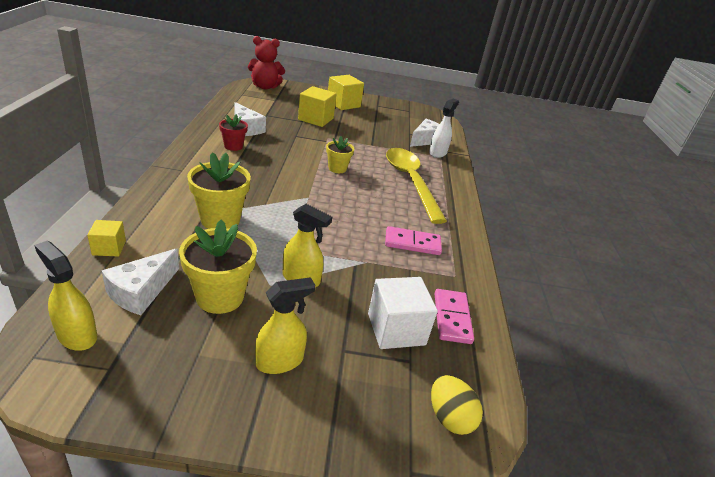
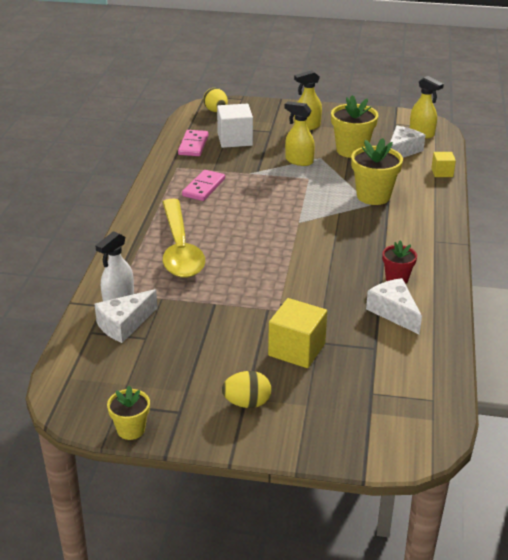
camera: 170 degrees left, 0 degrees up
(265, 87) = (401, 435): red teddy bear -> none
(337, 168) = (267, 259): yellow flower pot -> yellow flower pot (131, 429)
(343, 104) = (247, 403): yellow cube -> yellow egg
(412, 243) = (203, 187): pink domino -> pink domino turned 75 degrees counterclockwise

